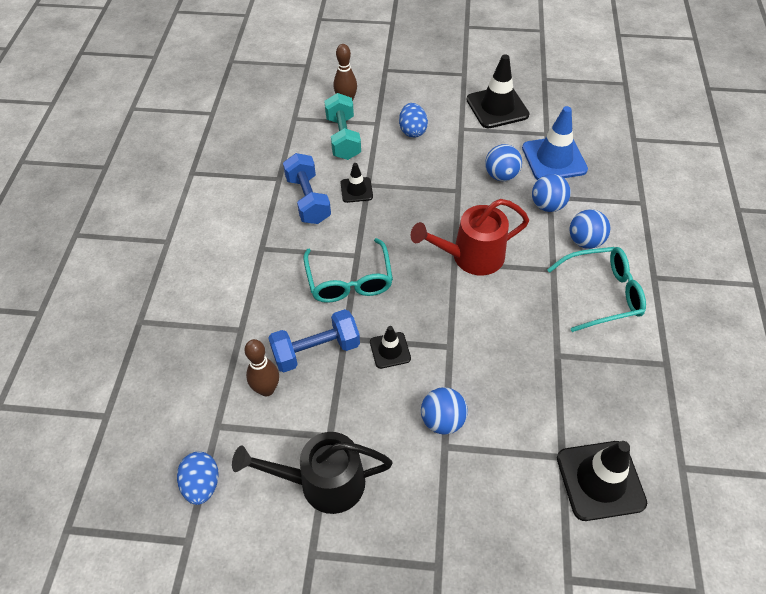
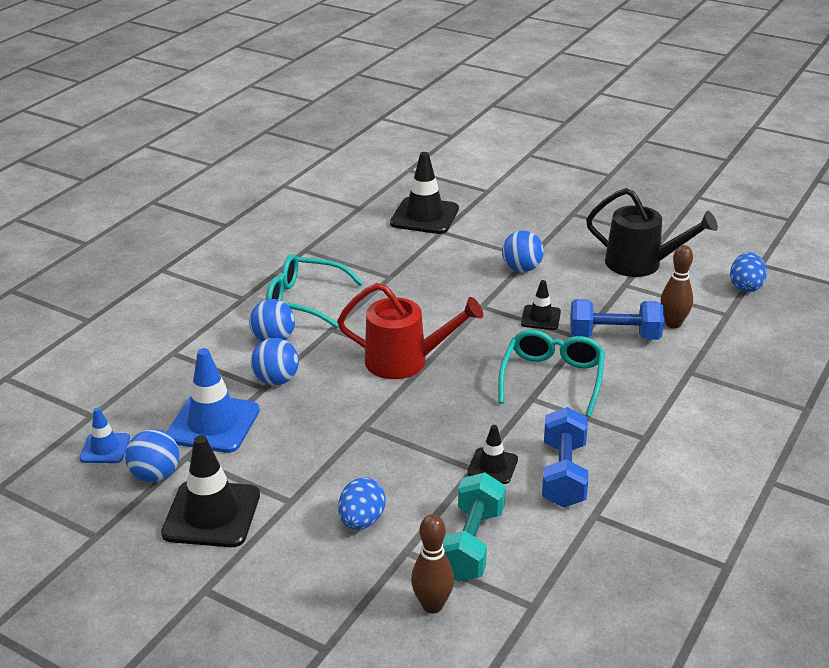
camera: 155 degrees left, 20 degrees down
(501, 175) = (296, 426): blue ball -> blue ball (156, 475)
(598, 122) = (105, 448): none -> blue traffic cone

